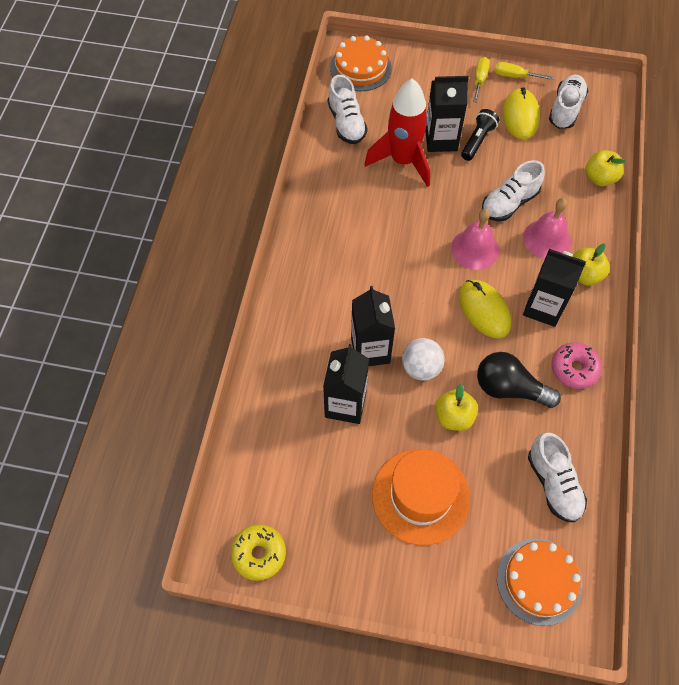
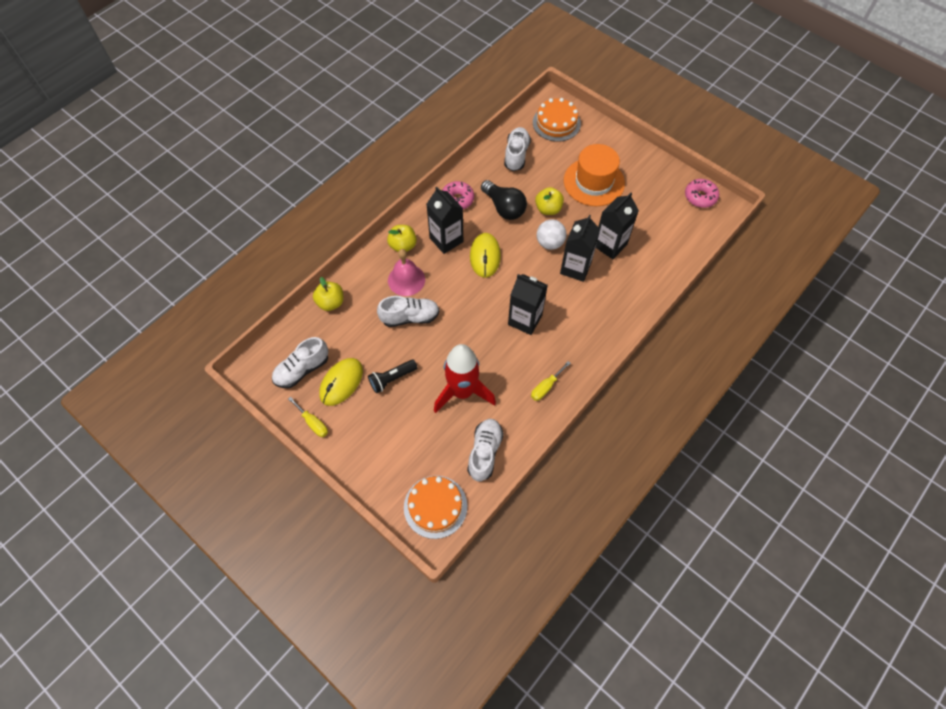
camera: 150 degrees left, 0 degrees up
(259, 554) = (700, 197): yellow donut -> pink donut
(441, 140) = (419, 395): black carton -> black carton (525, 320)
(475, 249) = (460, 297): pink bell -> none
(480, 79) = (343, 435): yellow screwdriver -> yellow screwdriver (546, 387)

